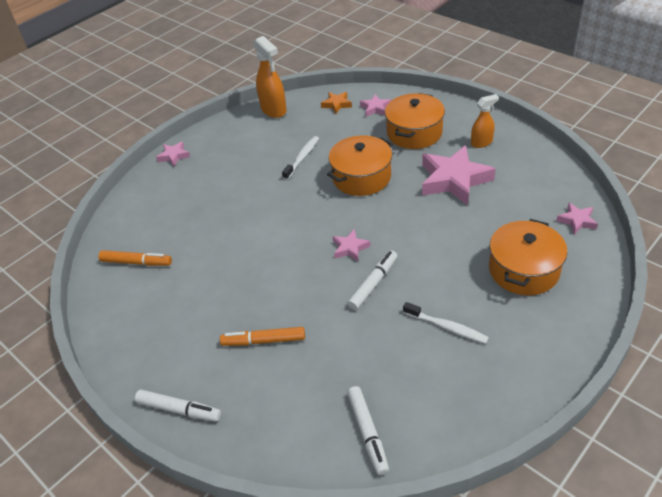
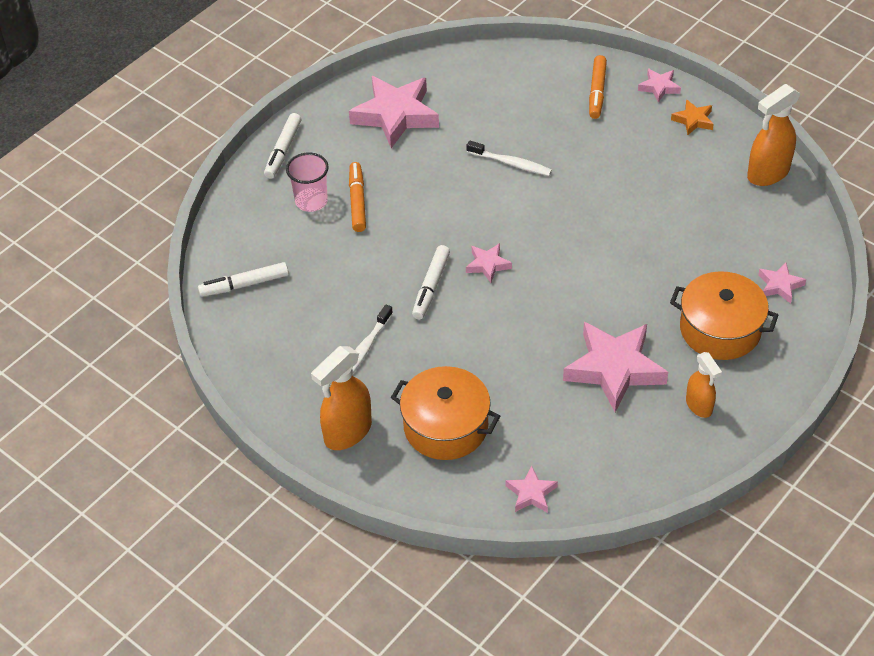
camera: 85 degrees right, 5 degrees up
(136, 262) = (472, 88): orange marker -> orange marker (597, 92)
(155, 316) = (395, 115): none -> pink star
(257, 379) = (311, 201): none -> pink cup
(302, 158) = (659, 211): white toothbrush -> white toothbrush (511, 163)
(337, 104) = (786, 241): orange star -> orange star (693, 120)
(361, 177) = (619, 273): orange pot -> none
(373, 283) = (431, 287): white marker -> white marker turned 75 degrees clockwise
(543, 335) = (347, 432): none -> orange spray bottle

